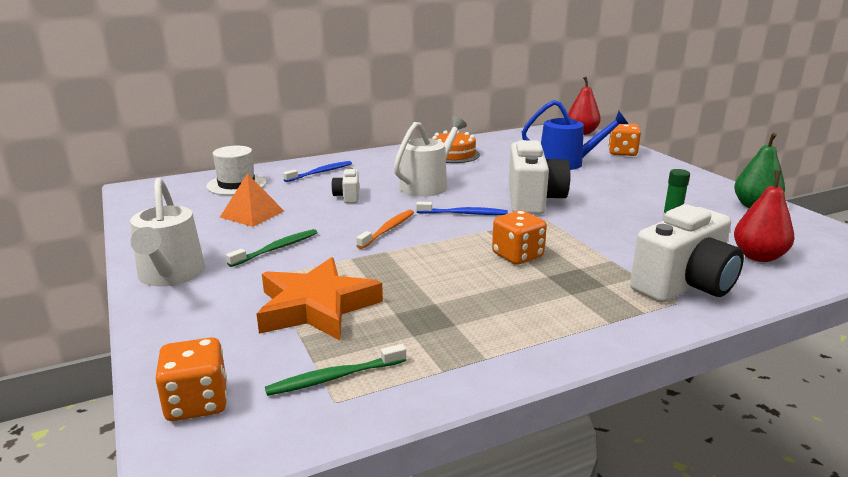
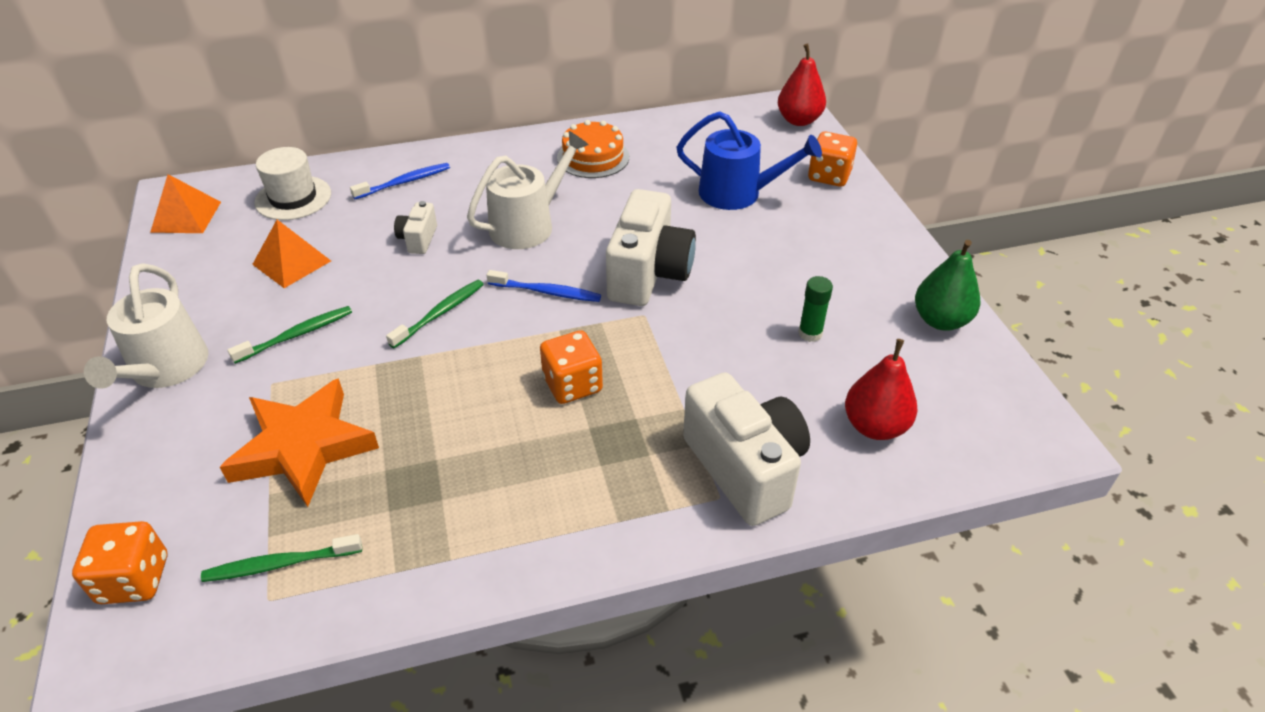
camera: 10 degrees right, 20 degrees up
(152, 198) = (186, 217): none -> orange pyramid
(388, 229) = (440, 313): orange toothbrush -> green toothbrush
(684, 285) = (745, 468): white camera -> white camera turned 90 degrees counterclockwise

